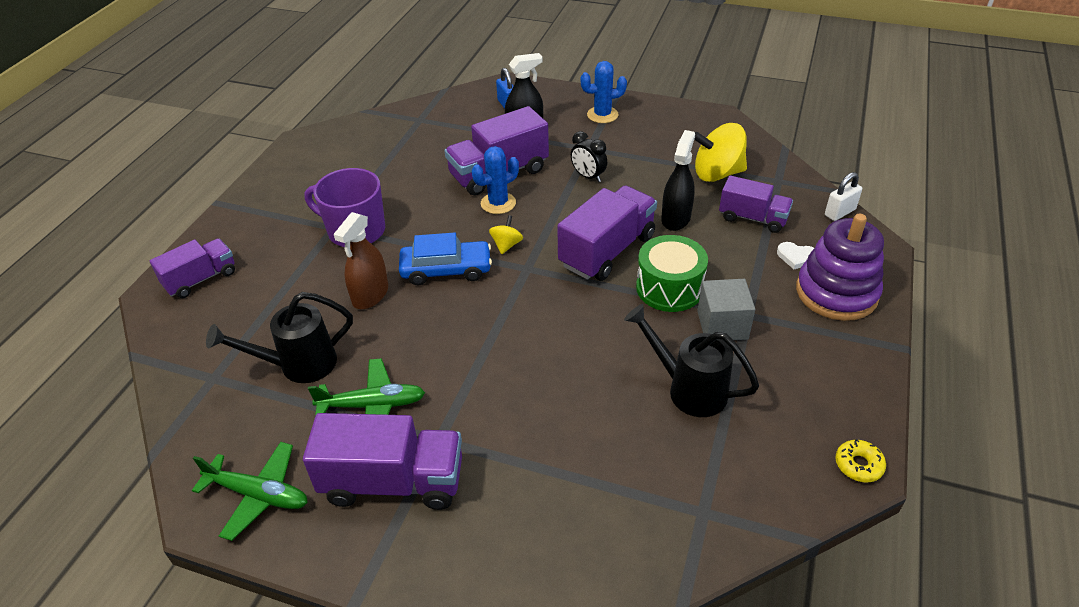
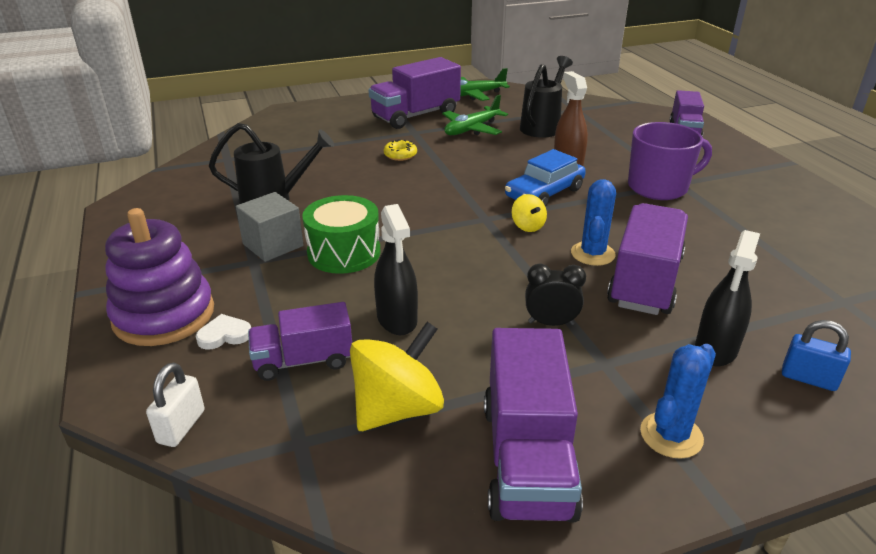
camera: 140 degrees right, 10 degrees down
(607, 251) = (433, 258): purple truck -> purple truck (527, 459)
(858, 465) = (122, 207): yellow donut -> yellow donut (400, 155)

